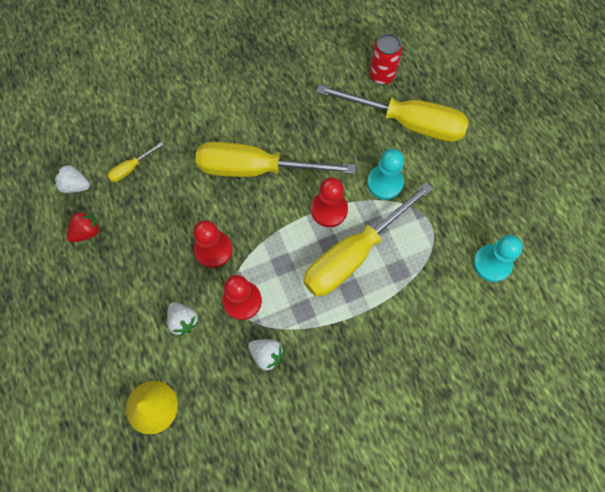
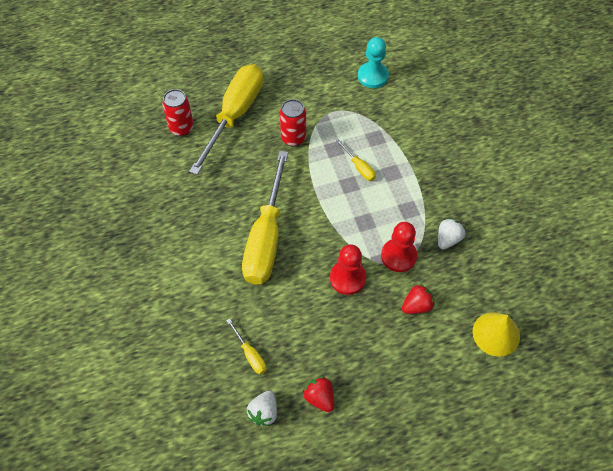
camera: 85 degrees left, 10 degrees down
(183, 321) = (417, 306): white strawberry -> red strawberry
(329, 210) = (315, 182): red pawn -> none
(354, 254) = (359, 167): yellow screwdriver -> yellow screwdriver, size x0.40
(385, 183) = (293, 138): turquoise pawn -> red can

